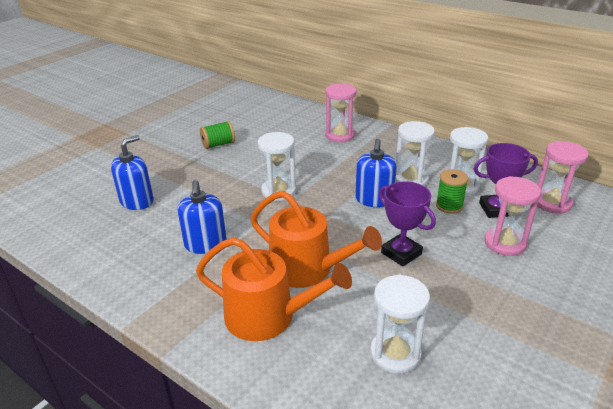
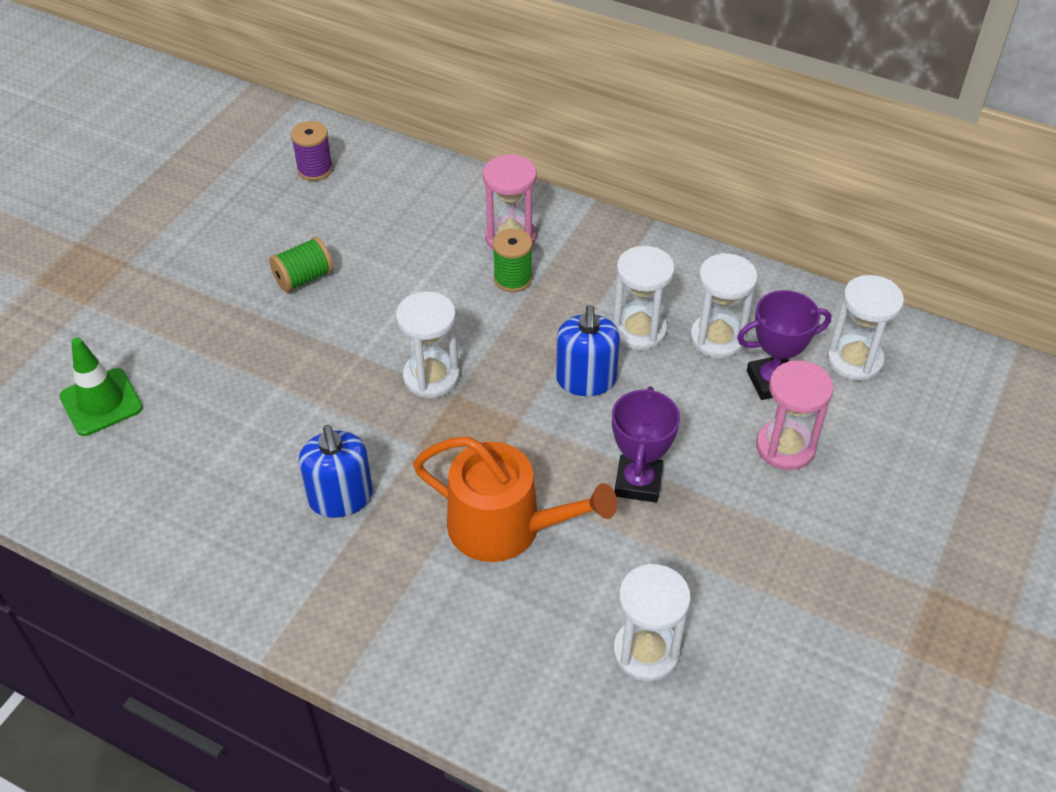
camera: 10 degrees left, 15 degrees up
(84, 188) = (101, 402): none -> green traffic cone
(137, 201) = (202, 422): blue soap dispenser -> none
(239, 104) = (315, 169): none -> purple spool
(268, 316) = (465, 615): orange watering can -> none
(401, 253) = (638, 482): purple trophy -> purple trophy turned 60 degrees clockwise
(449, 206) = (702, 381): green spool -> green spool (513, 279)
(552, 203) = (854, 360): pink hourglass -> white hourglass

